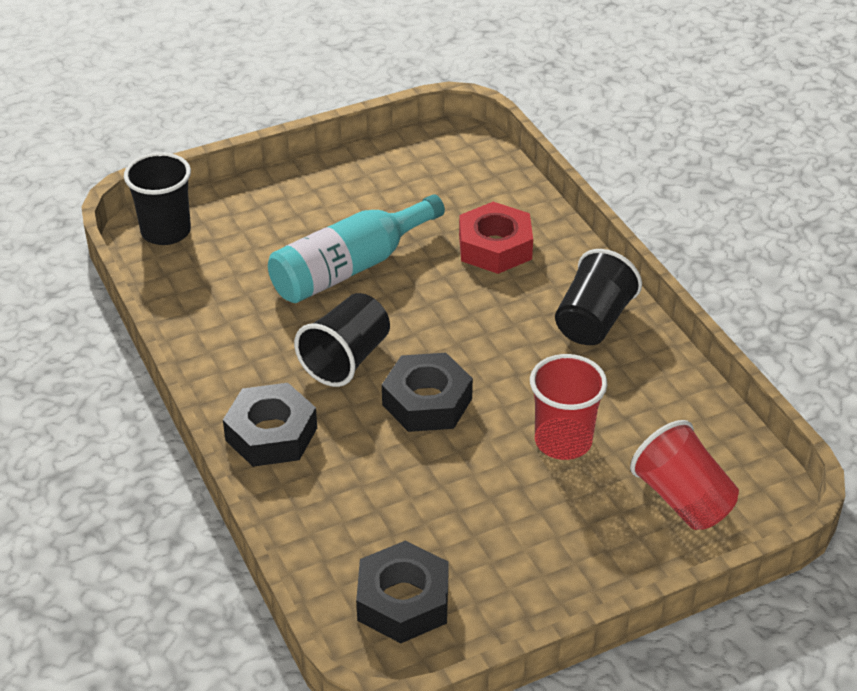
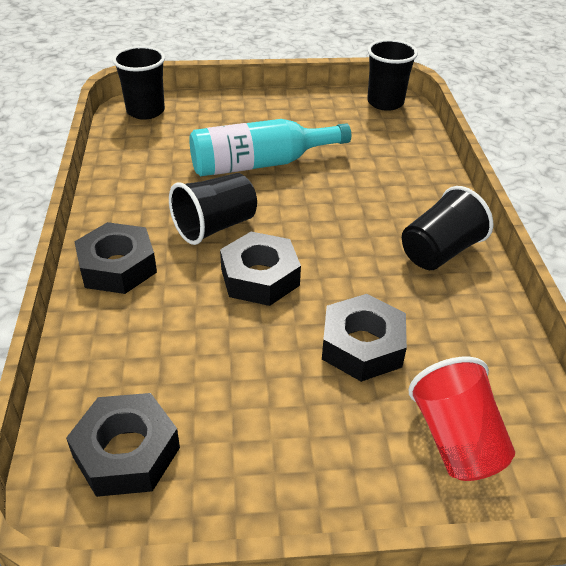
camera: 20 degrees right, 0 degrees up
(449, 144) = (385, 102): none -> black cup
(495, 247) = (383, 176): red nut -> none
(563, 441) = (362, 346): red cup -> black nut

